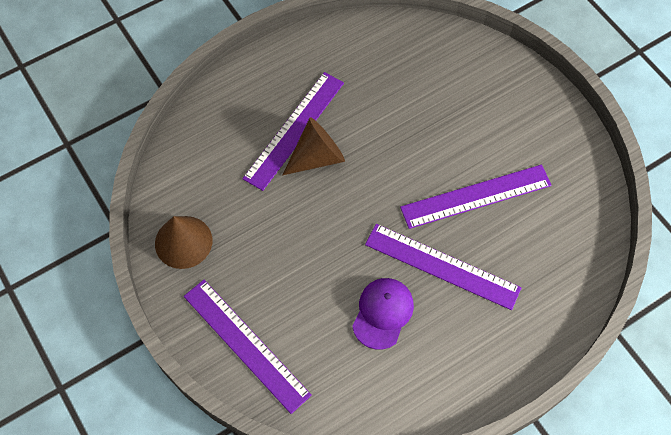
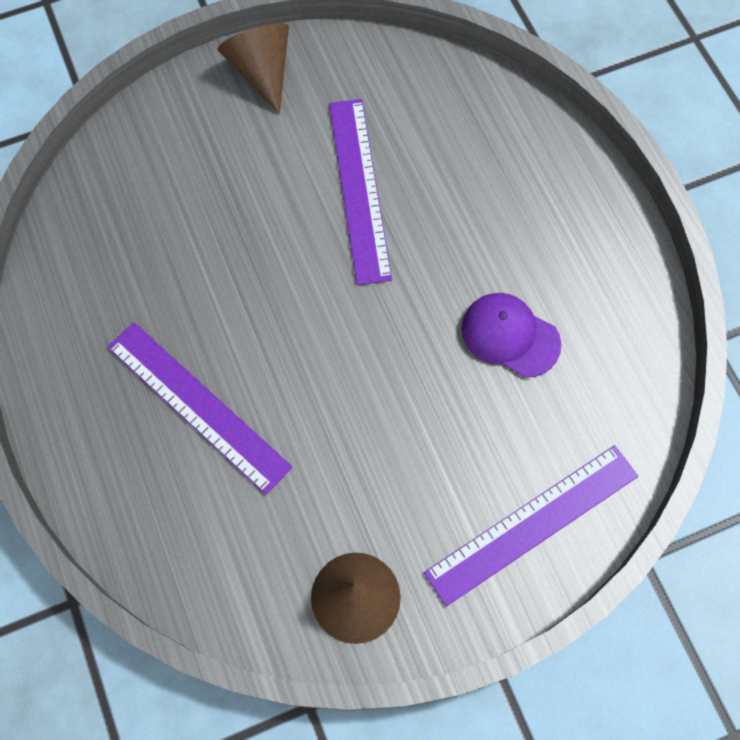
camera: 80 degrees left, 5 degrees up
(317, 157) = (252, 381): brown cone -> brown cone (262, 72)
(442, 266) = (453, 250): purple ruler -> none

